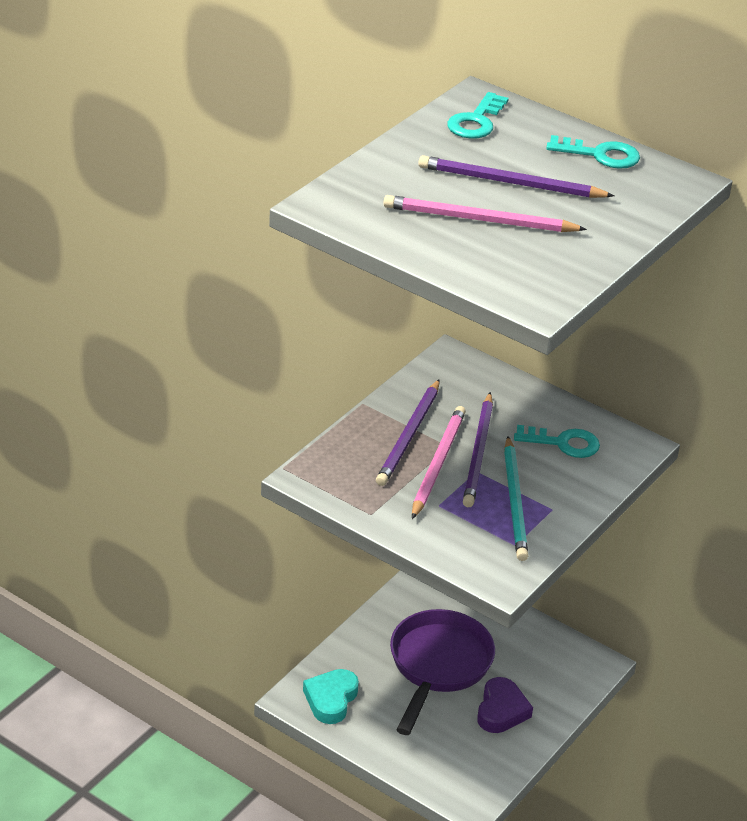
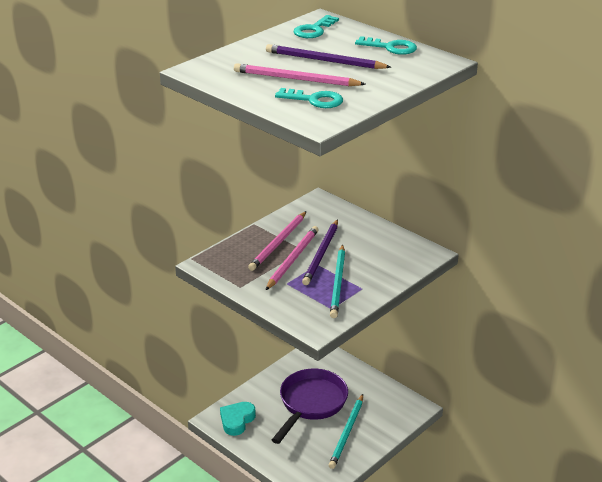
camera: 10 degrees right, 5 degrees down
(409, 436) = (278, 243): purple pencil -> pink pencil
(501, 710) = (347, 433): purple heart -> turquoise pencil
(563, 443) = (379, 250): turquoise key -> turquoise key (314, 100)

